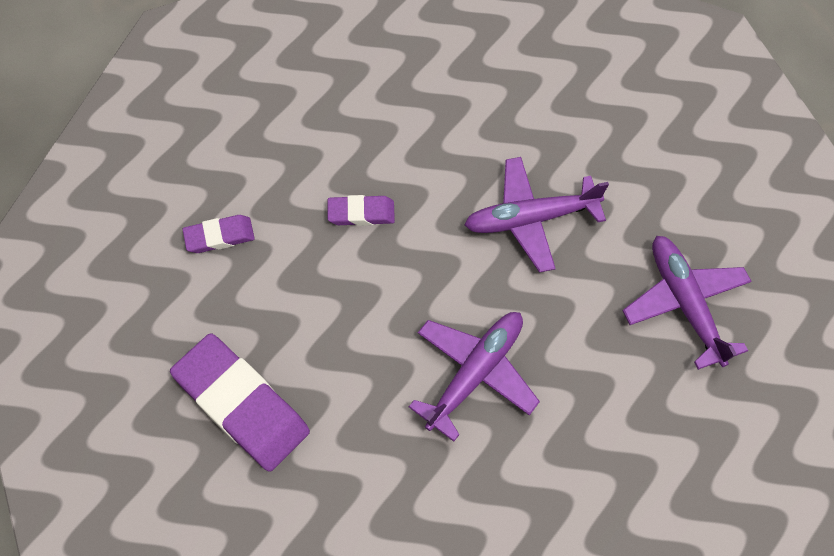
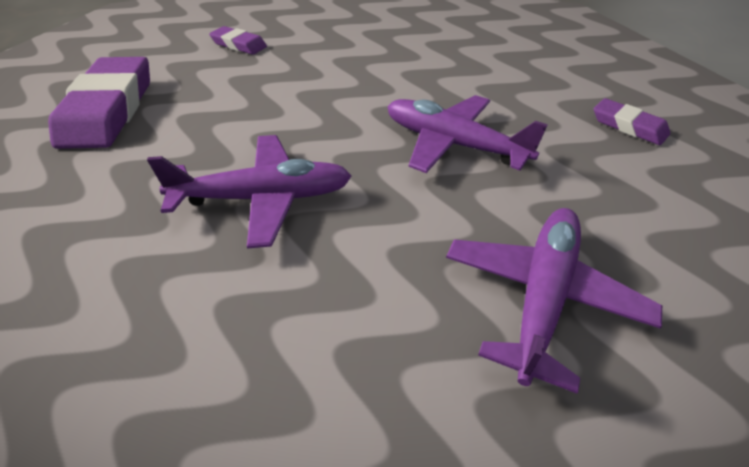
camera: 45 degrees right, 20 degrees down
(361, 213) = (332, 77): purple eraser -> purple eraser (628, 126)

